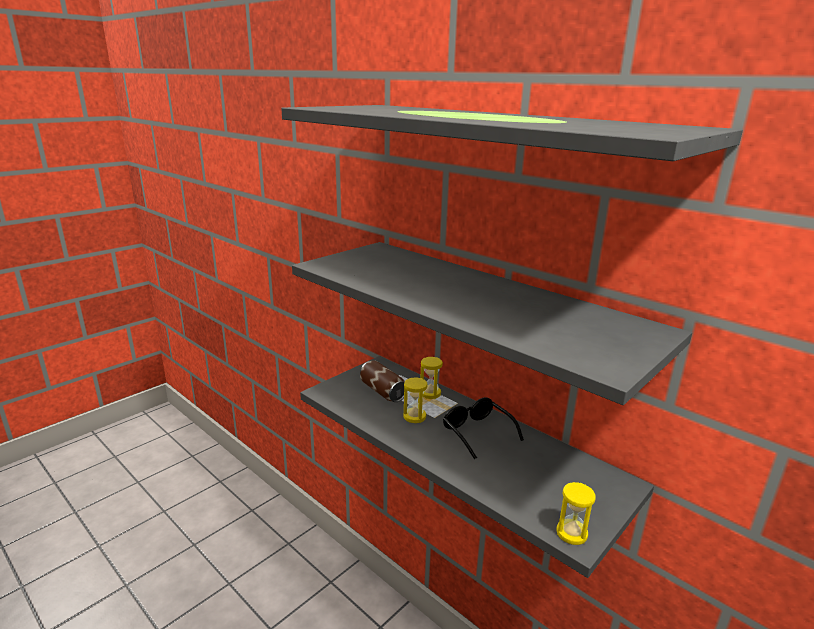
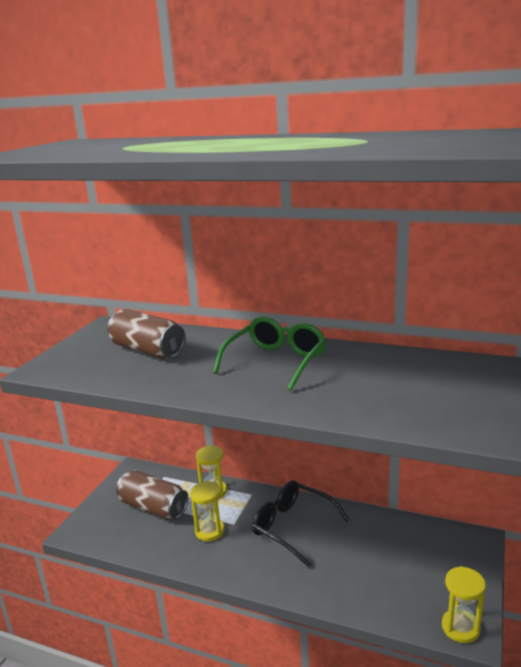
camera: 20 degrees left, 0 degrees up
(396, 267) = (148, 350): none -> brown can
(482, 292) = (276, 361): none -> green glasses

